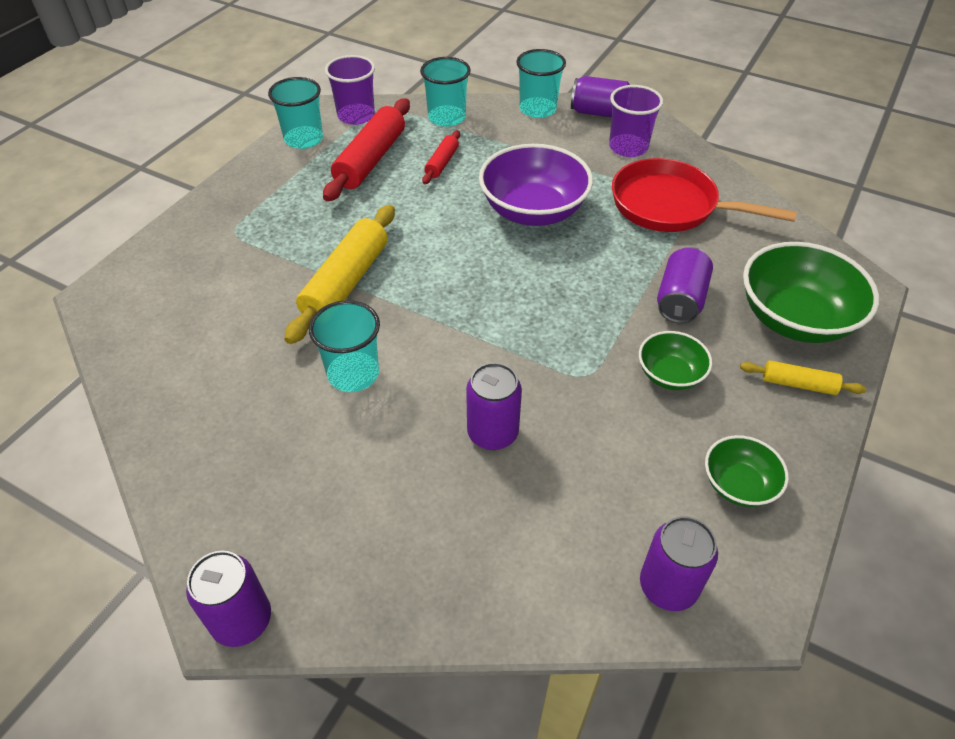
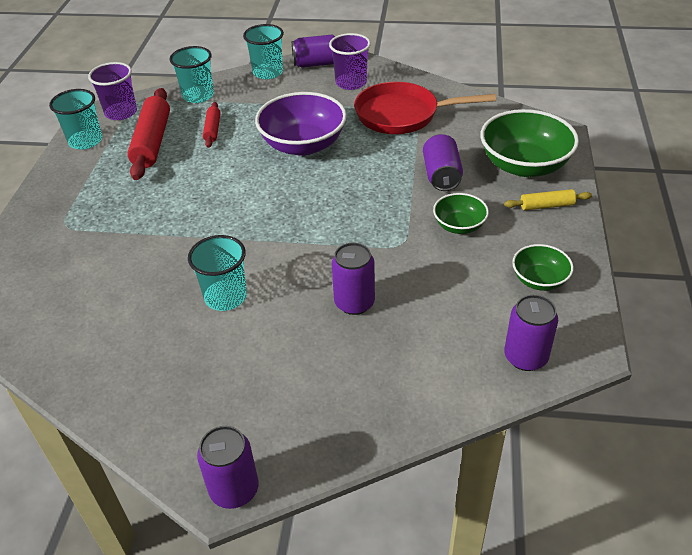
camera: 20 degrees left, 5 degrees down
(346, 282) = (183, 235): yellow rolling pin -> none

